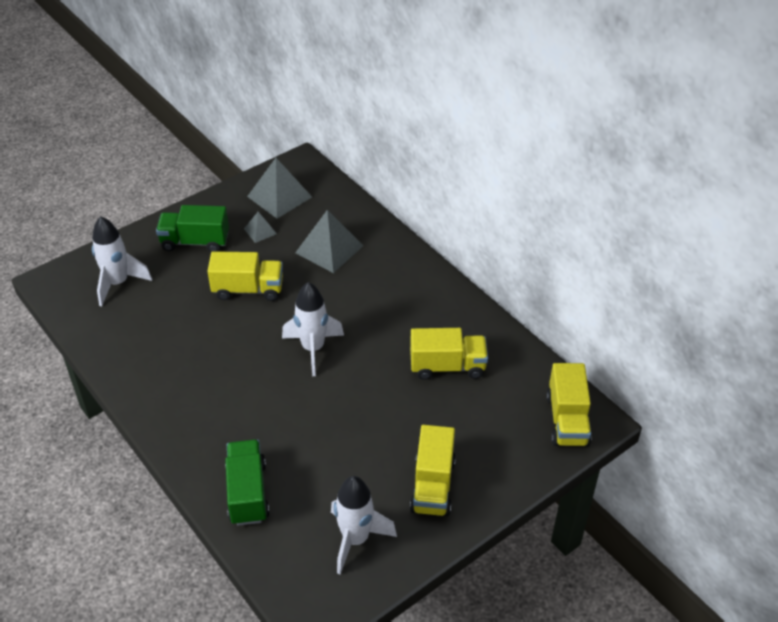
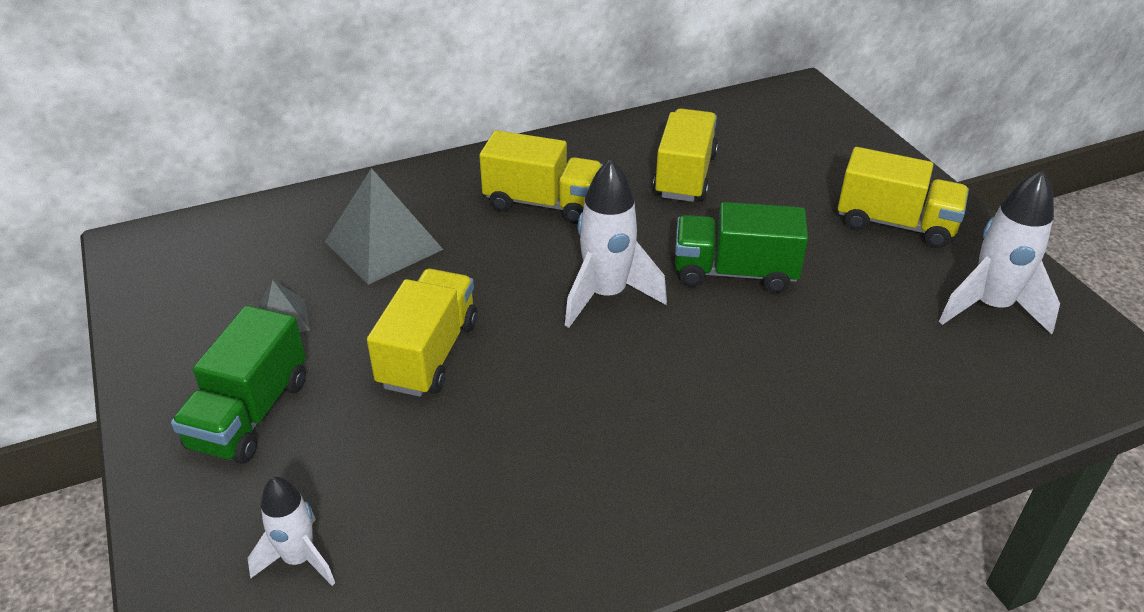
camera: 75 degrees left, 5 degrees down
(118, 283) = (299, 559): white rocket -> white rocket, size x0.62
(248, 493) = (904, 412): green truck -> green truck (734, 272)
(279, 196) = (207, 283): grey pyramid -> none
(567, 420) = (798, 108): yellow truck -> yellow truck (542, 203)

